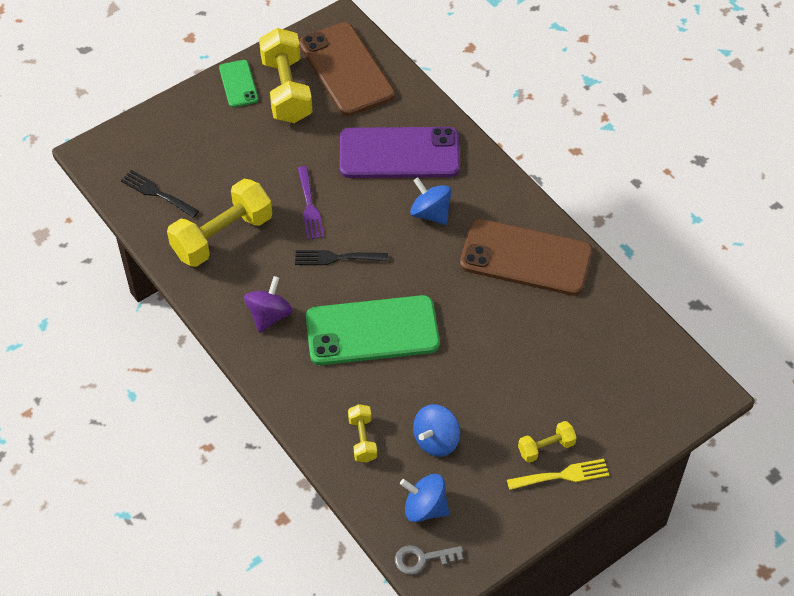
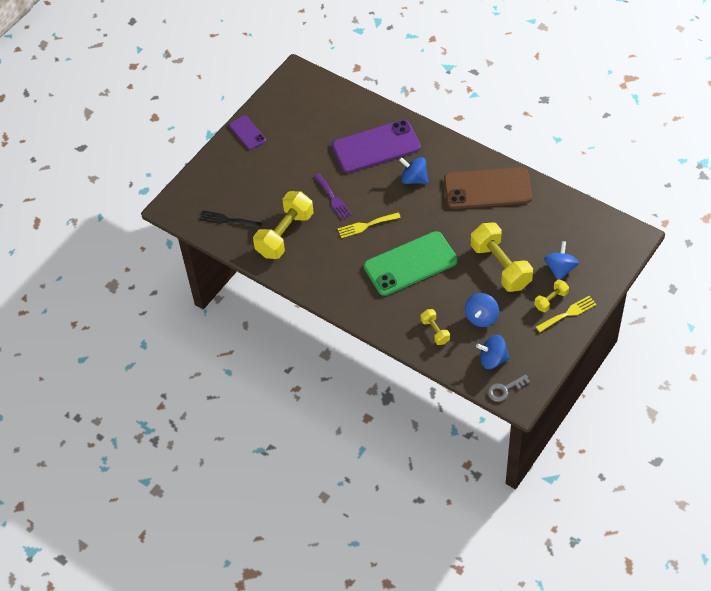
camera: 15 degrees left, 0 degrees up
(238, 84) = (247, 133): green phone -> purple phone
(269, 316) = (340, 275): purple spinning top -> none
(286, 90) = (282, 127): yellow dumbbell -> yellow dumbbell (500, 266)
(336, 258) = (366, 225): black fork -> yellow fork
(346, 69) = (315, 102): brown phone -> none
(578, 406) = (560, 269): none -> blue spinning top

